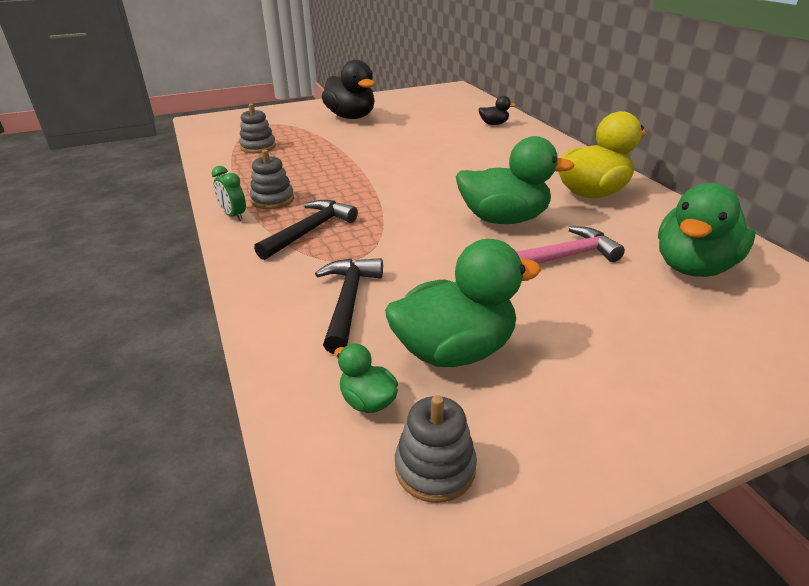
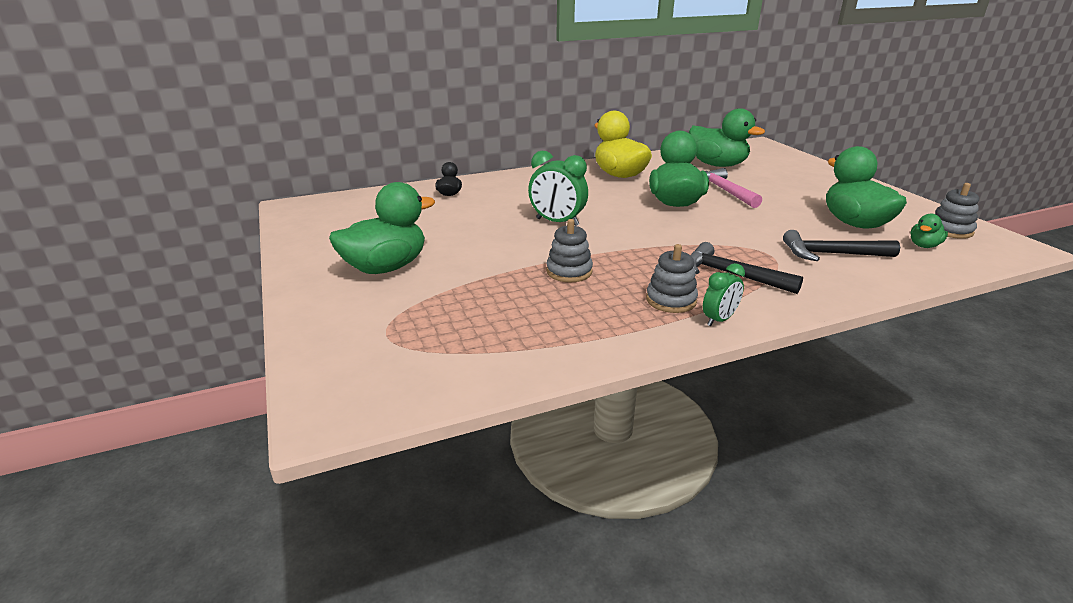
camera: 90 degrees left, 5 degrees down
(258, 147) = (496, 329): grey stacking toy -> grey stacking toy (569, 271)
(351, 117) = (386, 267): black duck -> green duck
(435, 162) = (557, 222): none -> green clock

